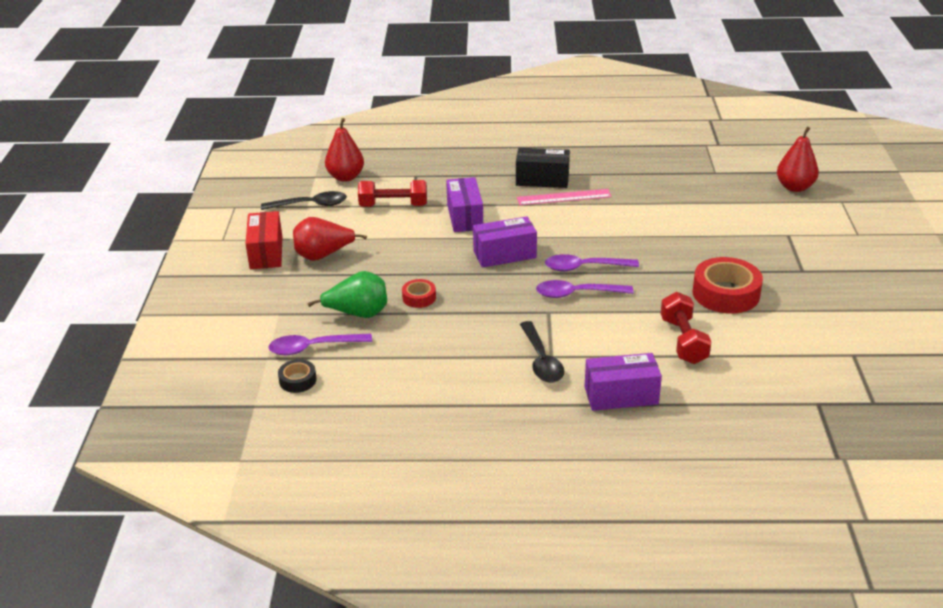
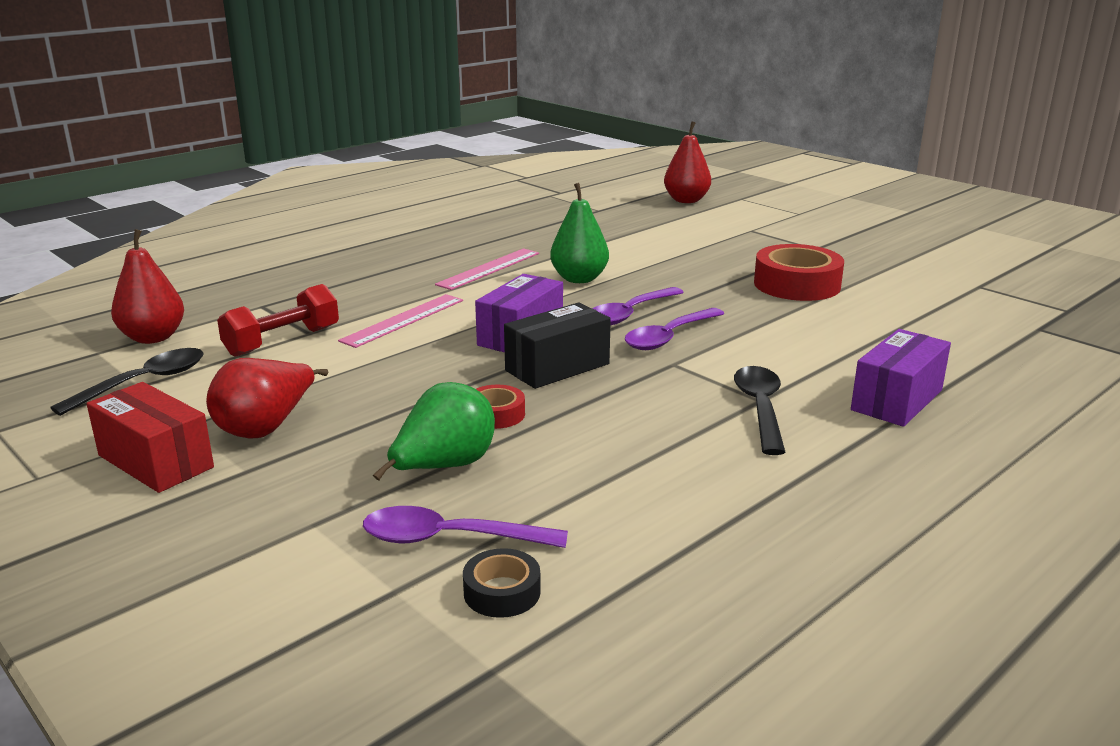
camera: 45 degrees left, 10 degrees down
(313, 348) = (449, 539): purple spoon -> purple spoon turned 60 degrees clockwise
(465, 217) = (403, 320): purple box -> pink ruler
(541, 360) = (760, 408): black spoon -> black spoon turned 120 degrees counterclockwise
(542, 180) = (435, 263): black box -> black box (557, 367)
(601, 228) = (579, 279): none -> green pear
(683, 341) = (844, 332): red dumbbell -> none

